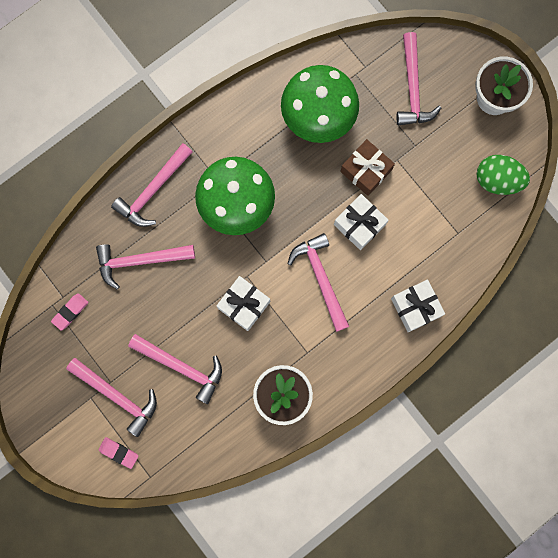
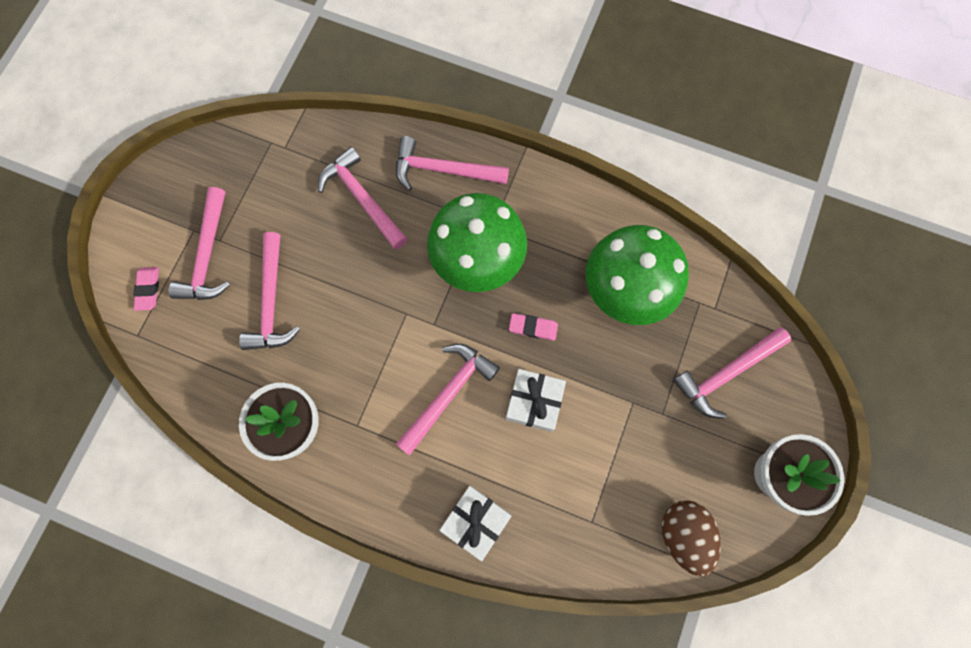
camera: 60 degrees right, 5 degrees down
(70, 312) = (272, 163): pink eraser -> pink eraser (533, 328)
(244, 305) = (373, 328): white gift -> none
(366, 170) = (599, 375): brown gift -> none
(497, 180) = (683, 534): green egg -> brown egg

